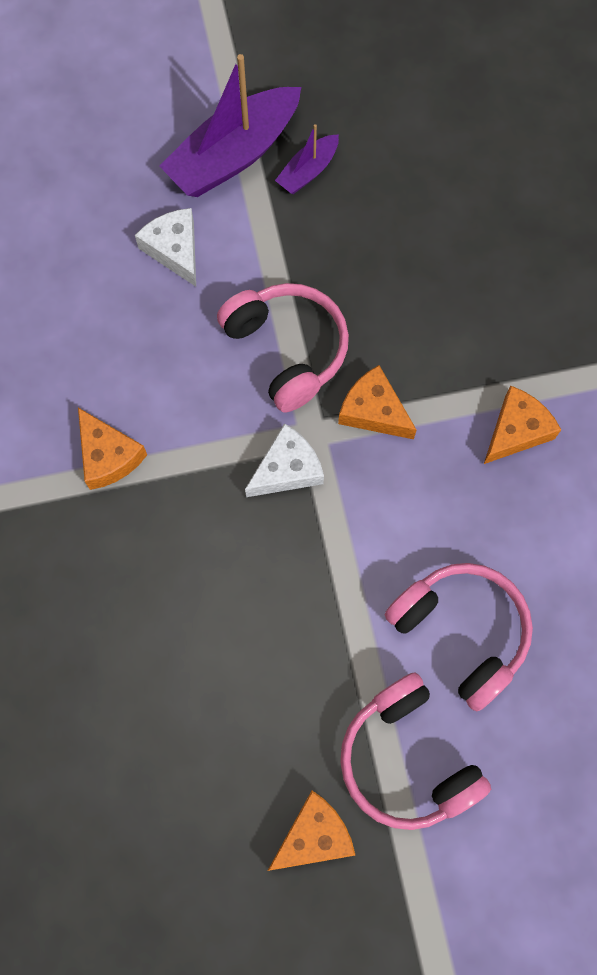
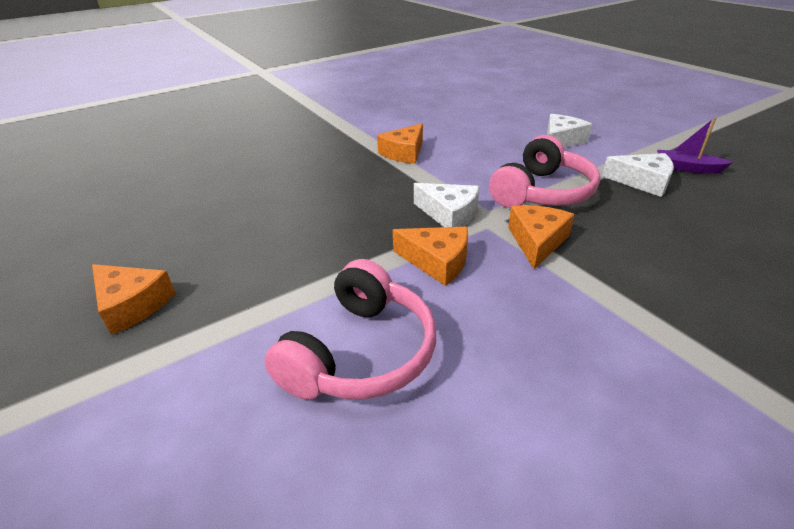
camera: 70 degrees right, 35 degrees down
(233, 155) = (652, 142): purple boat -> none
(314, 237) = (642, 182): none -> white cheese
(406, 759) = (211, 347): pink headphones -> none
(516, 430) = (613, 337): orange cheese -> orange cheese (437, 261)

